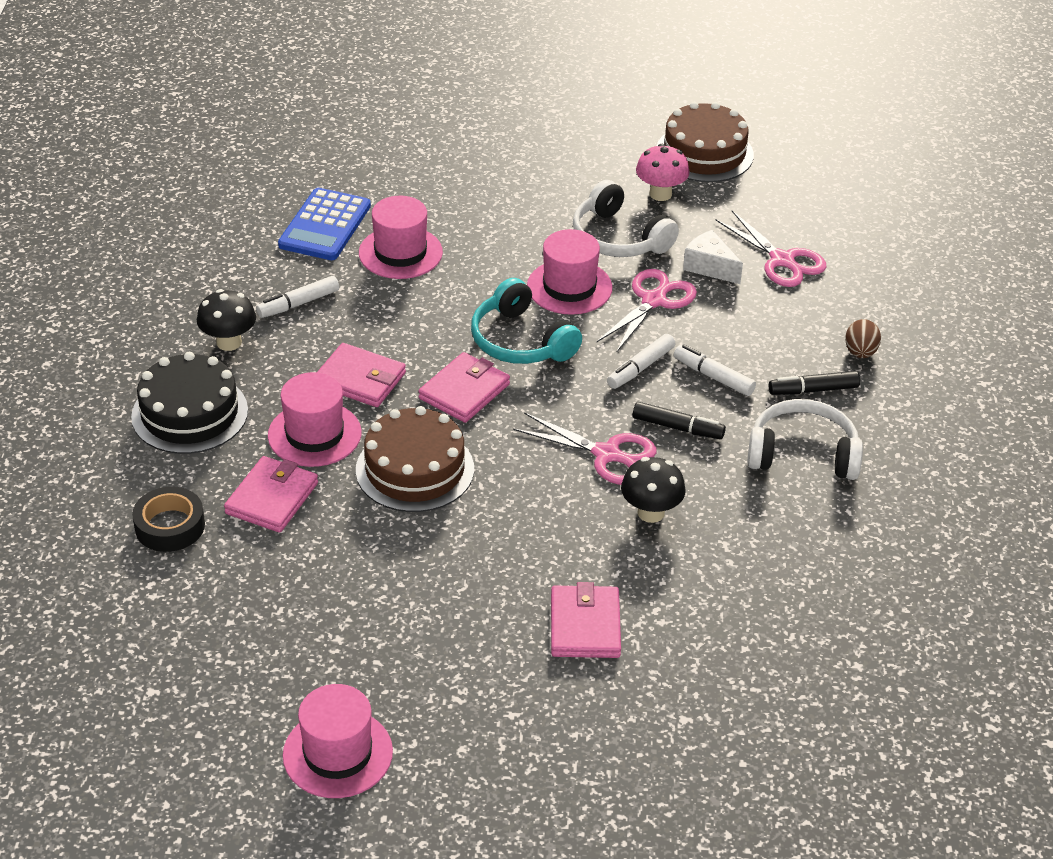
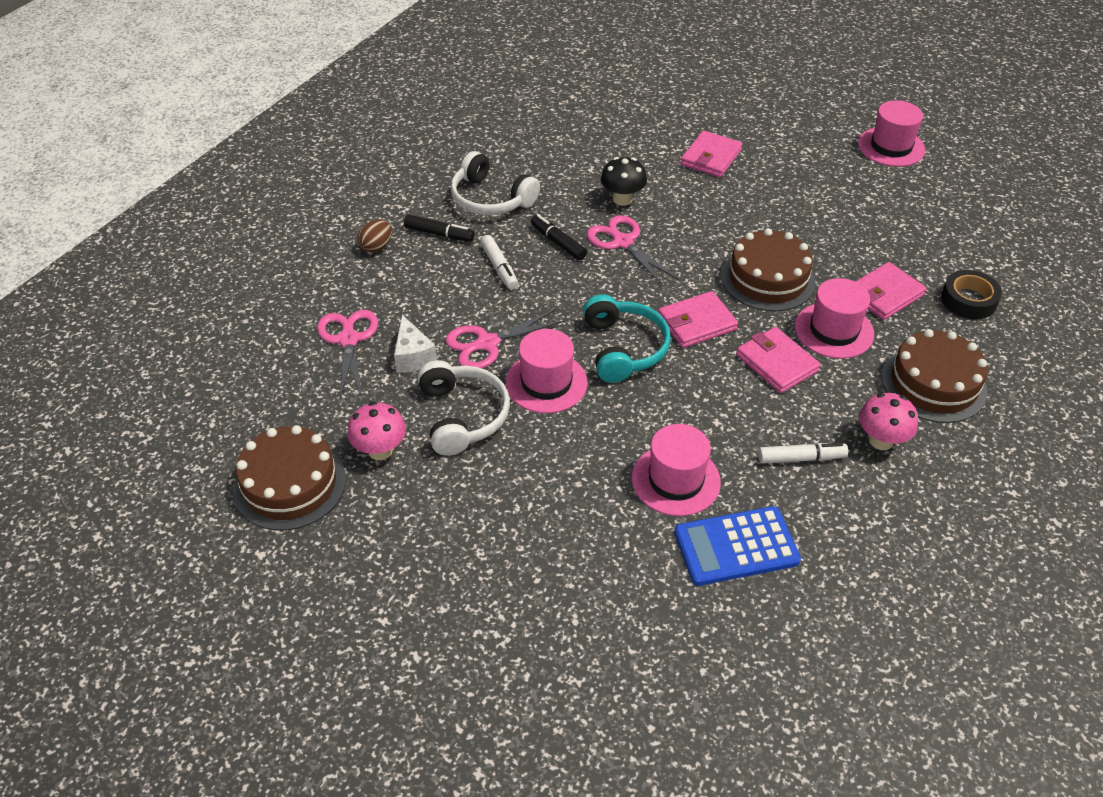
camera: 150 degrees left, 5 degrees up
(190, 413) = (933, 384): black cake -> brown cake
(229, 342) = (881, 440): black mushroom -> pink mushroom
(325, 225) = (736, 546): blue calculator -> blue calculator turned 150 degrees counterclockwise
(640, 368) = (547, 293): white marker -> none

